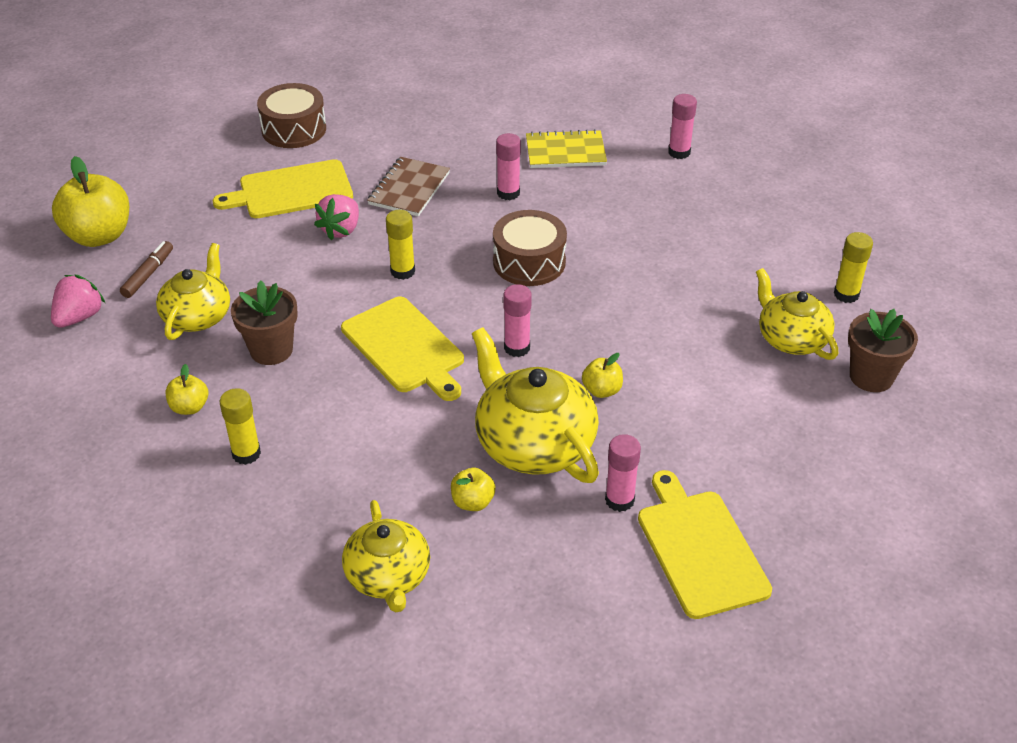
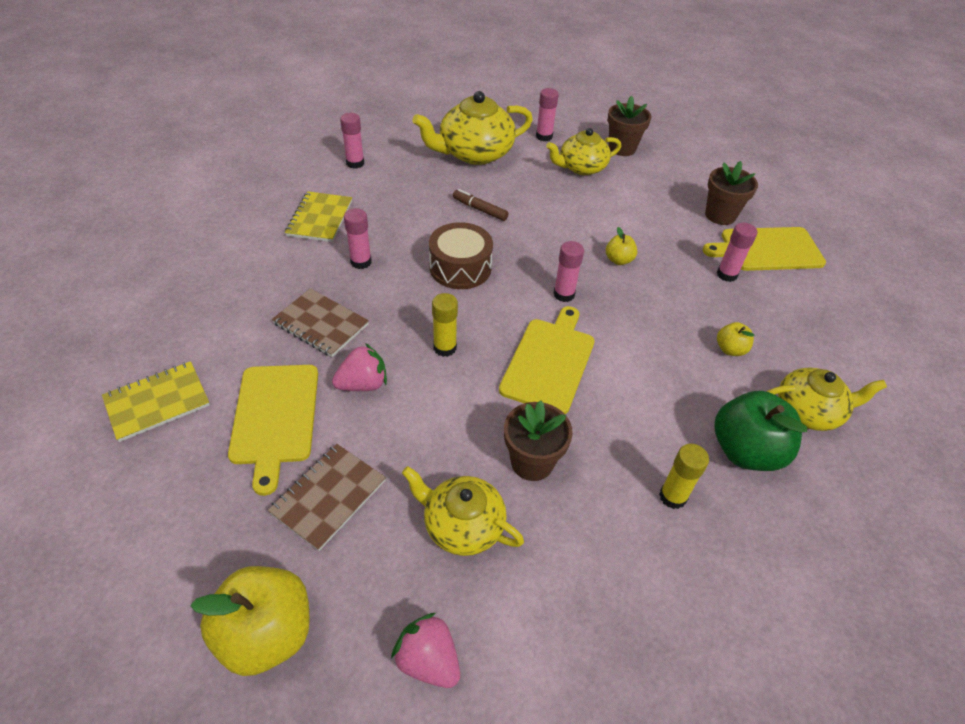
camera: 80 degrees left, 5 degrees up
(148, 274) = (370, 574): brown marker -> brown marker (480, 209)
(189, 407) = (604, 542): yellow apple -> none
(216, 237) = (328, 497): none -> brown notebook
(294, 129) = (157, 402): brown drum -> yellow notebook
(315, 513) = (745, 451): none -> green apple
(341, 230) = (363, 384): pink strawberry -> pink strawberry turned 60 degrees counterclockwise
(405, 347) = (549, 362): yellow cutting board -> yellow cutting board turned 45 degrees counterclockwise
(533, 443) = (670, 305): yellow teapot -> yellow teapot (474, 153)
(758, 494) = (720, 215): none -> brown flower pot
(846, 294) = (544, 136): yellow glue stick -> pink glue stick

